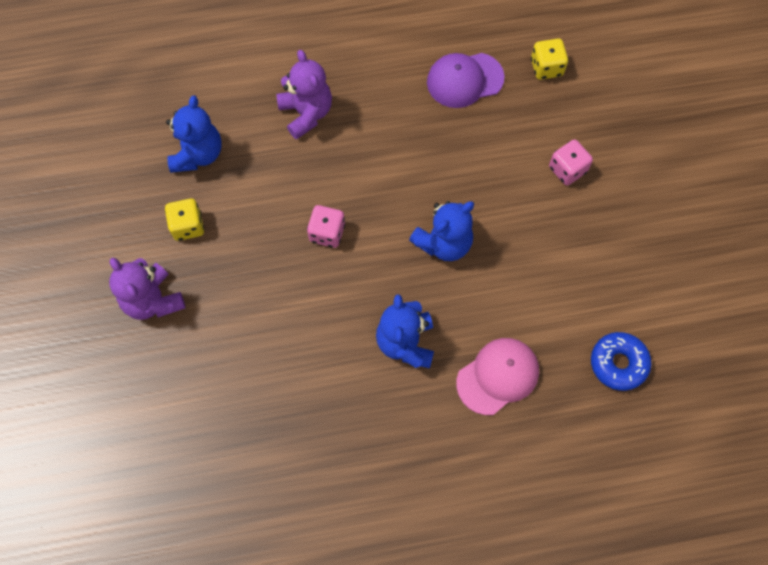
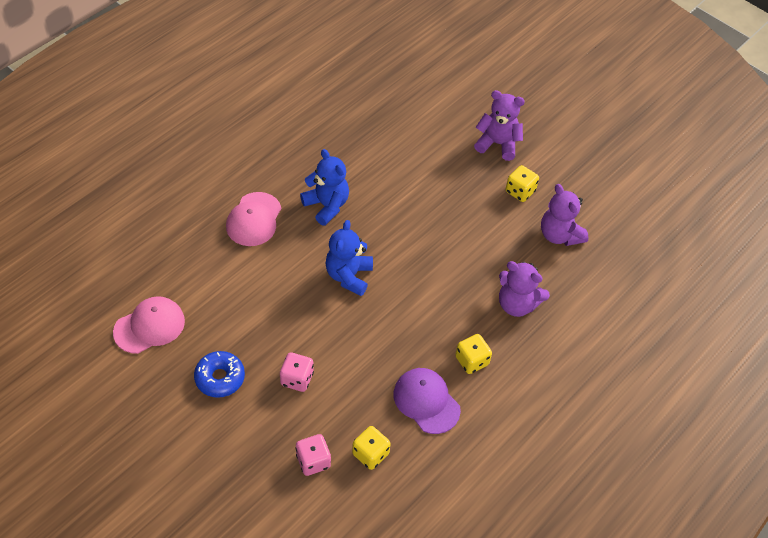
camera: 140 degrees right, 15 degrees down
(198, 154) = (559, 235): blue teddy bear -> purple teddy bear
(327, 233) = (430, 237): pink dice -> pink dice (313, 461)
(395, 89) = (472, 361): none -> yellow dice
(464, 80) = (426, 401): purple cap -> purple cap turned 75 degrees counterclockwise
(618, 363) = (178, 270): blue donut -> blue donut (220, 378)
(682, 313) = (149, 326): none -> pink cap

